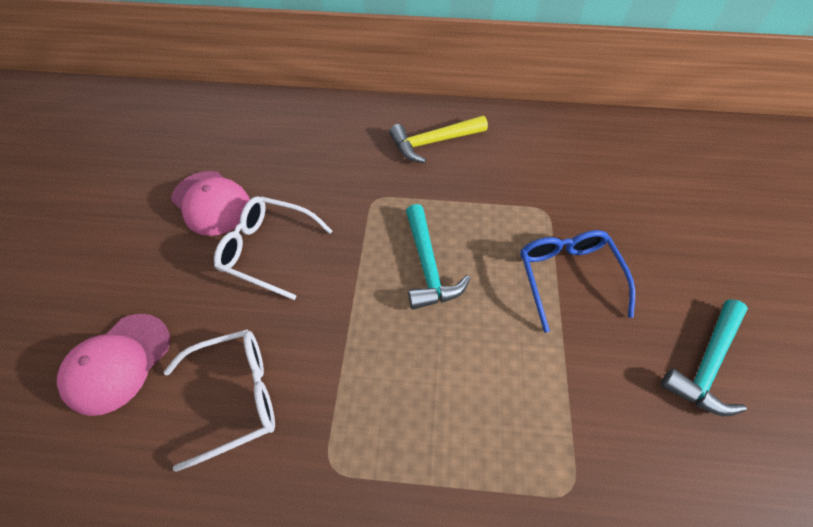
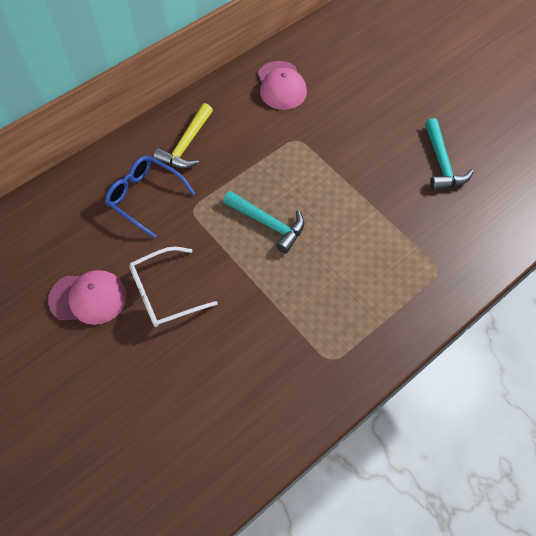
camera: 45 degrees left, 5 degrees up
(117, 363) = (157, 426): pink cap -> pink cap (281, 86)
(236, 396) = (246, 376): white glasses -> none
(567, 277) = (344, 169): blue glasses -> blue glasses (145, 197)

